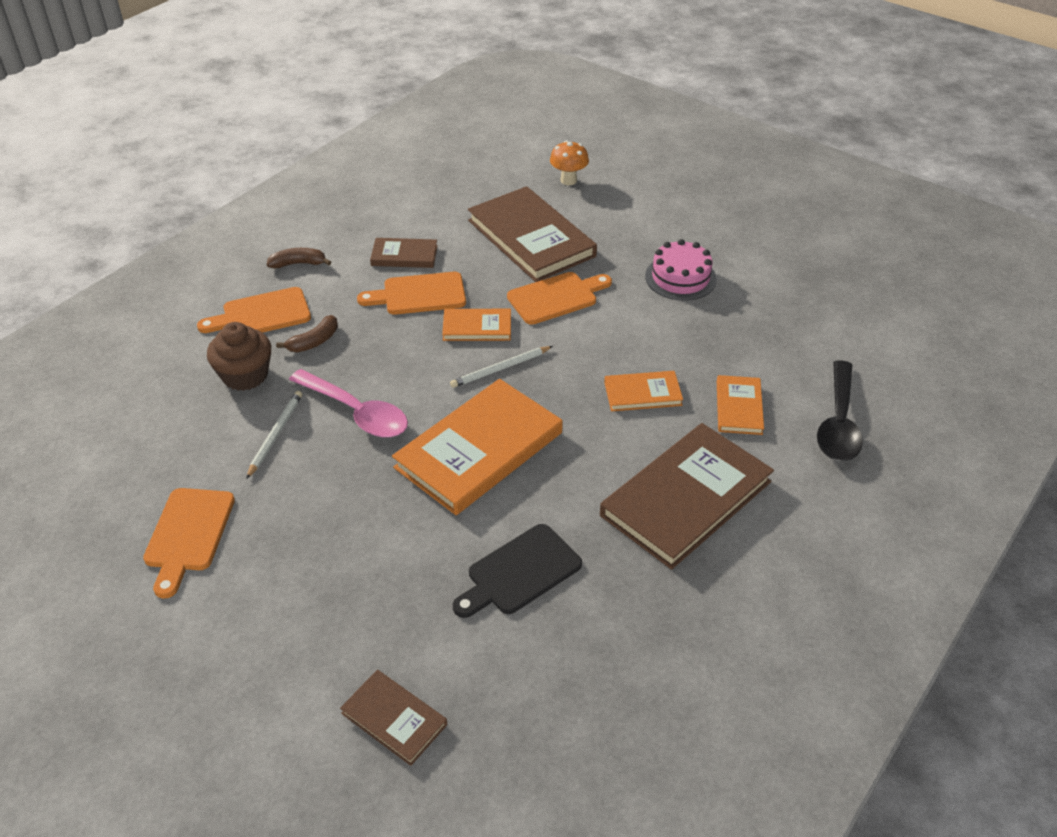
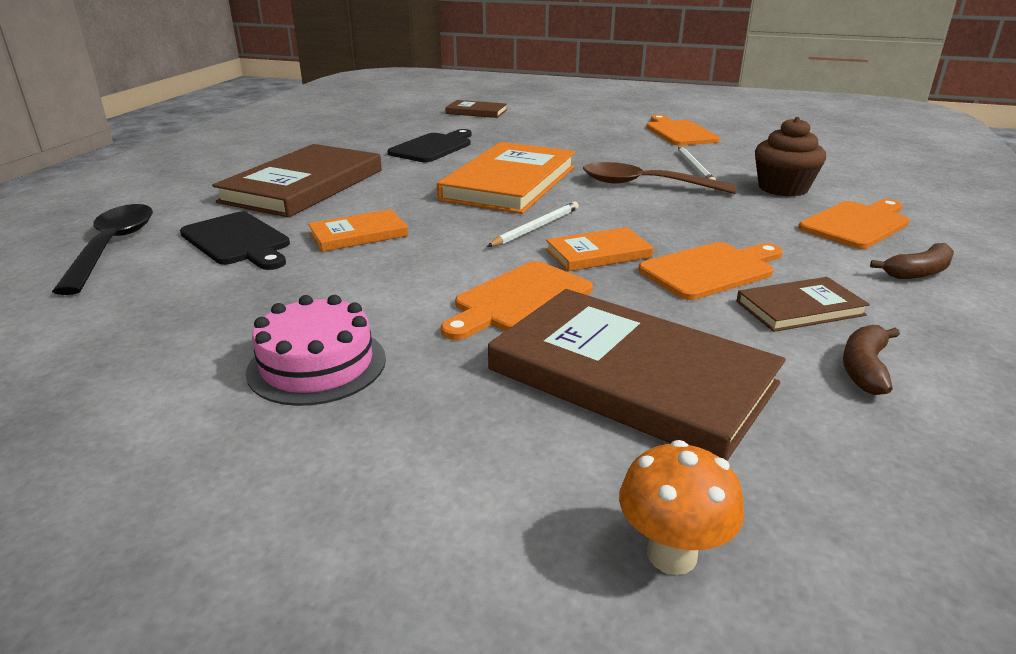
camera: 160 degrees right, 15 degrees down
(314, 341) = (762, 215): brown banana -> brown banana (864, 368)
(356, 412) = (645, 185): pink spoon -> brown spoon
(739, 407) = (238, 241): orange book -> black cutting board

